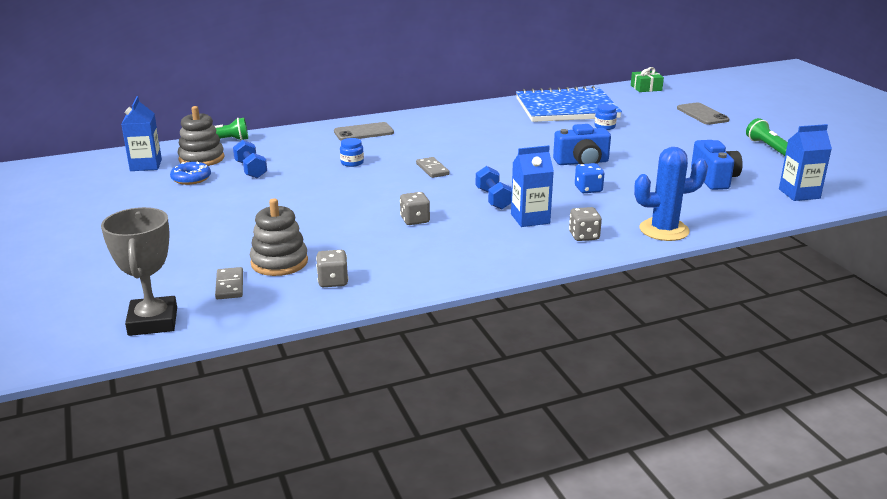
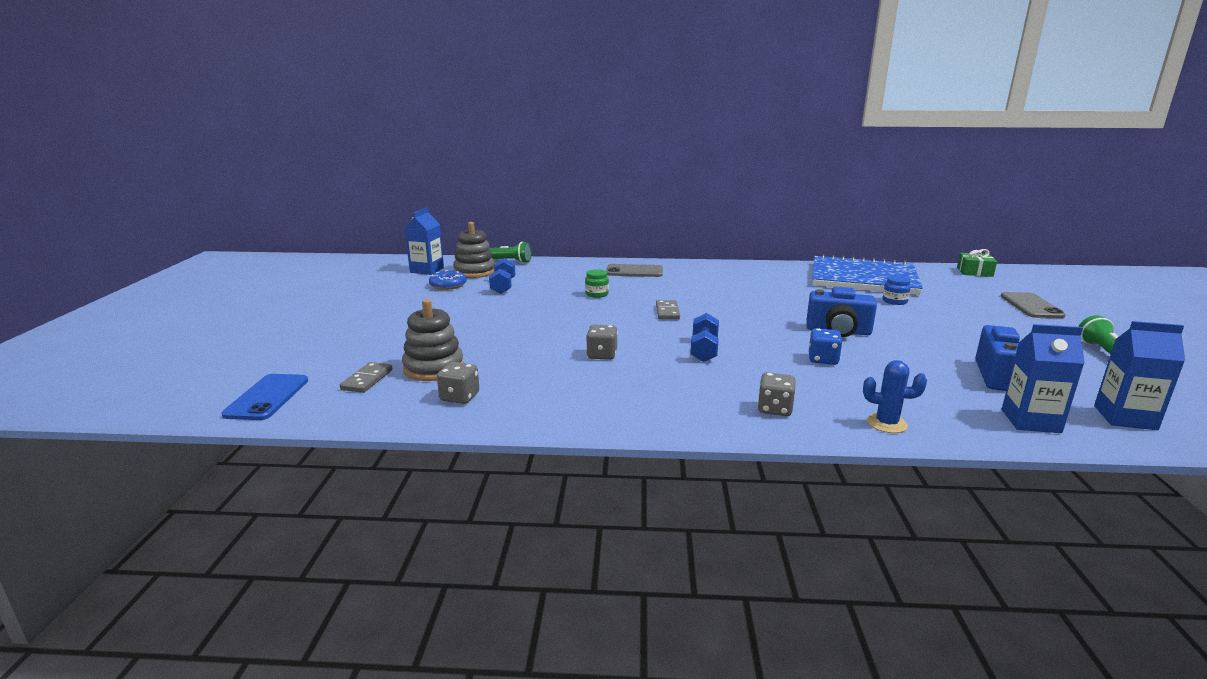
camera: 25 degrees right, 5 degrees down
(153, 322) = (267, 397): grey trophy -> blue phone
(352, 163) = (596, 294): blue jar -> green jar
(530, 219) = (726, 377): blue carton -> blue carton (1030, 421)
(664, 230) = (886, 423): blue cactus -> blue cactus, size x0.59

